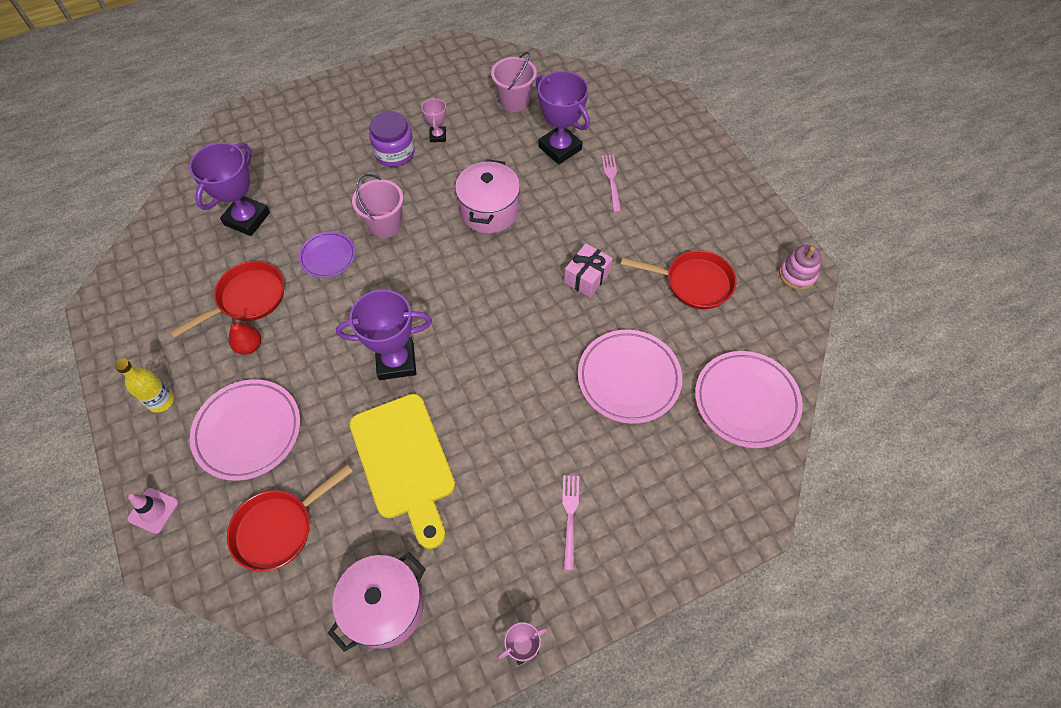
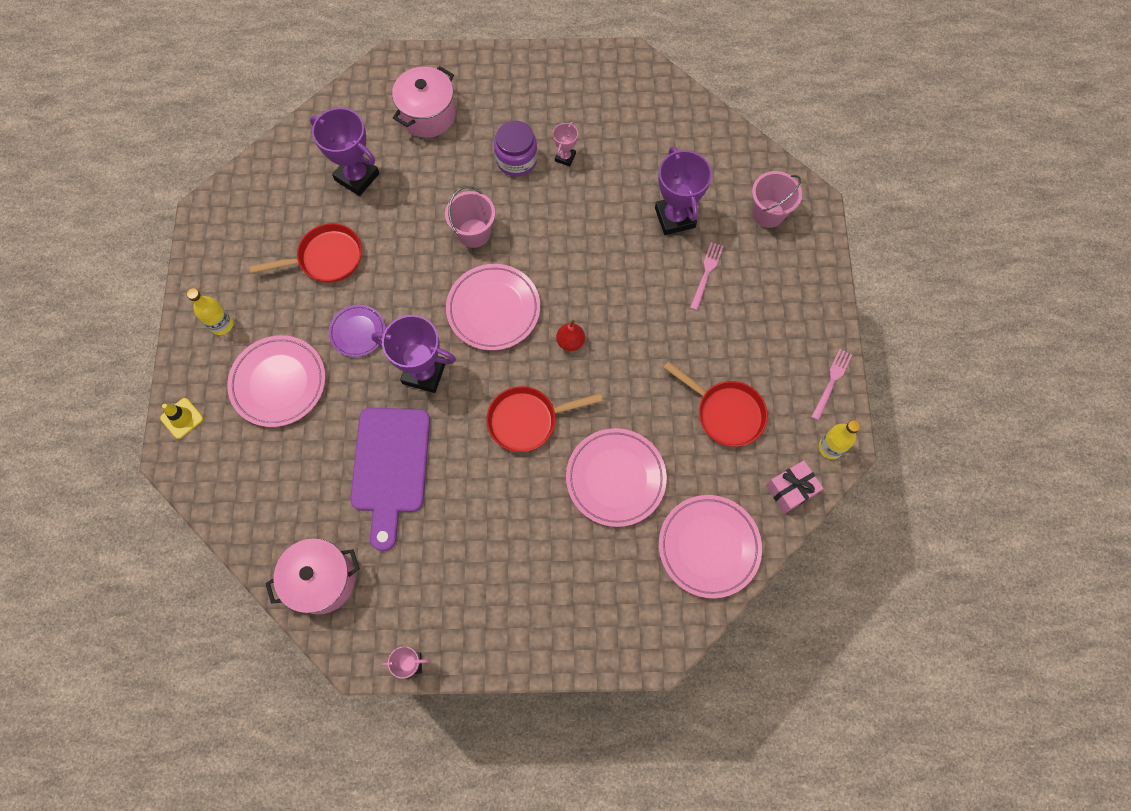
camera: 25 degrees right, 10 degrees up
(153, 510) = (182, 418): pink traffic cone -> yellow traffic cone
(247, 219) = (357, 177): purple trophy -> purple trophy turned 75 degrees clockwise
(249, 346) = (310, 304): red pear -> red pear (570, 342)
(278, 528) = (269, 477): red pan -> red pan (527, 420)
(328, 257) = (410, 245): purple plate -> purple plate (358, 332)
(405, 462) = (390, 467): yellow cutting board -> purple cutting board
(436, 280) = (493, 309): none -> pink plate
(489, 211) = (574, 258): pink pot -> pink pot (428, 115)
(514, 101) = (657, 146): pink bucket -> pink bucket (768, 213)
(570, 517) = (501, 577): pink fork -> pink fork (831, 382)
(587, 277) = (630, 364): pink gift -> pink gift (790, 489)
(797, 274) = (830, 447): pink stacking toy -> yellow bottle

